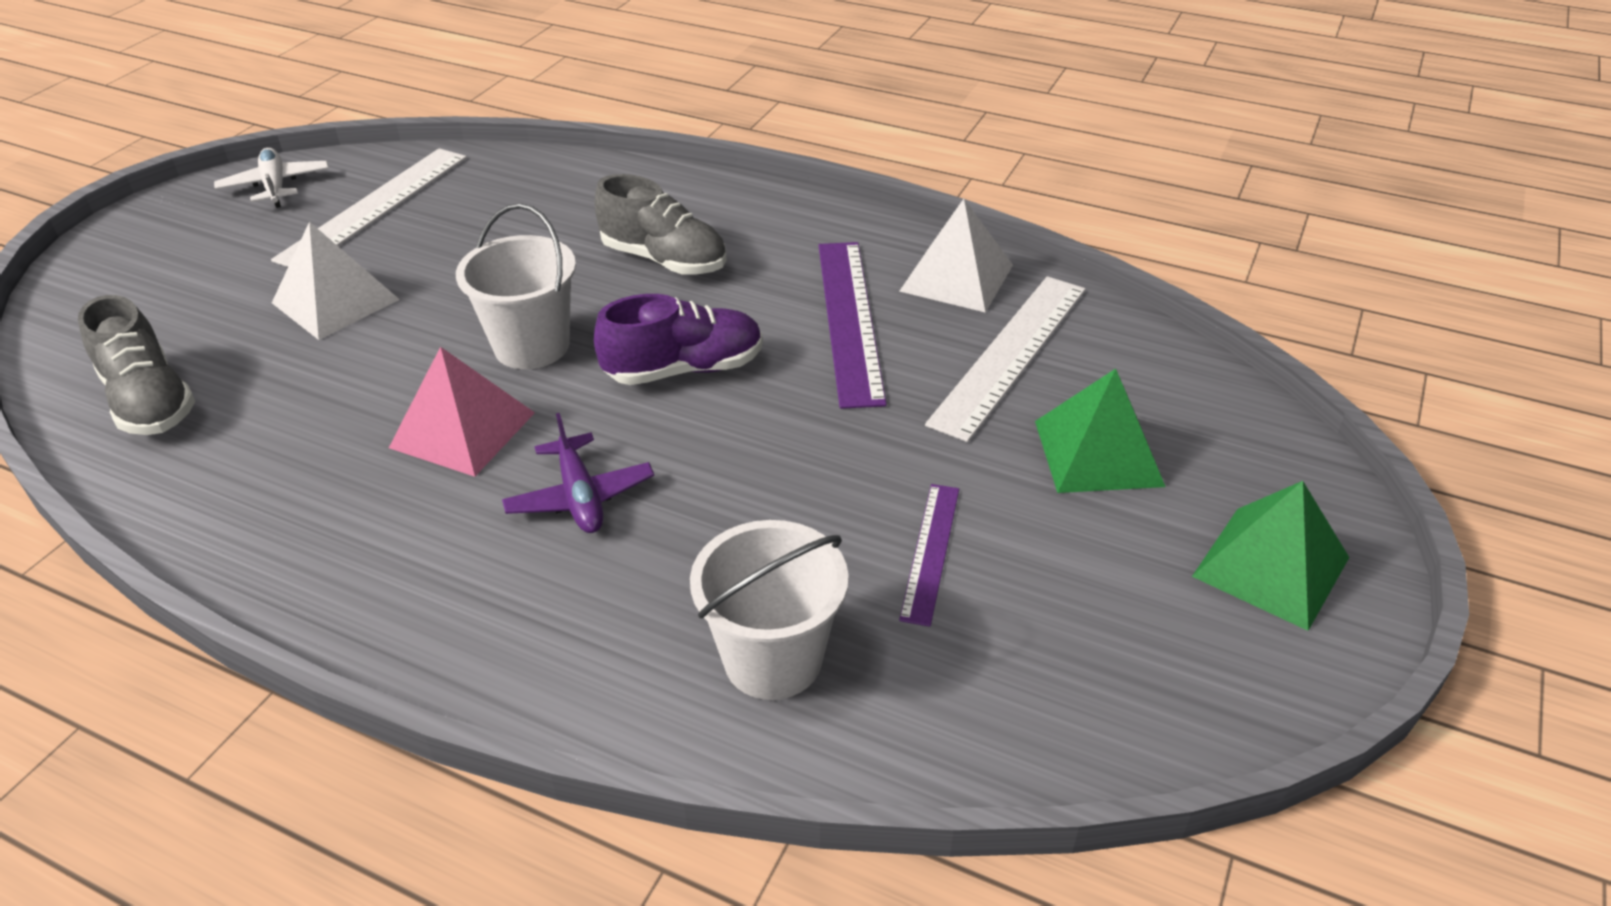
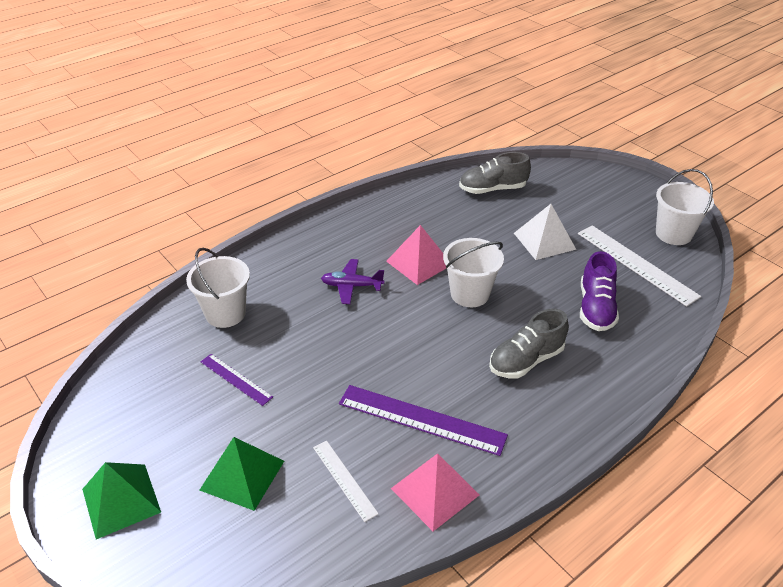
camera: 115 degrees right, 0 degrees up
(275, 186) = (673, 234): white plane -> white bucket
(684, 369) = (418, 340): purple shoe -> purple shoe (596, 308)
(957, 277) = (435, 491): white pyramid -> pink pyramid
(1010, 354) = (344, 479): white ruler -> white ruler, size x0.56

